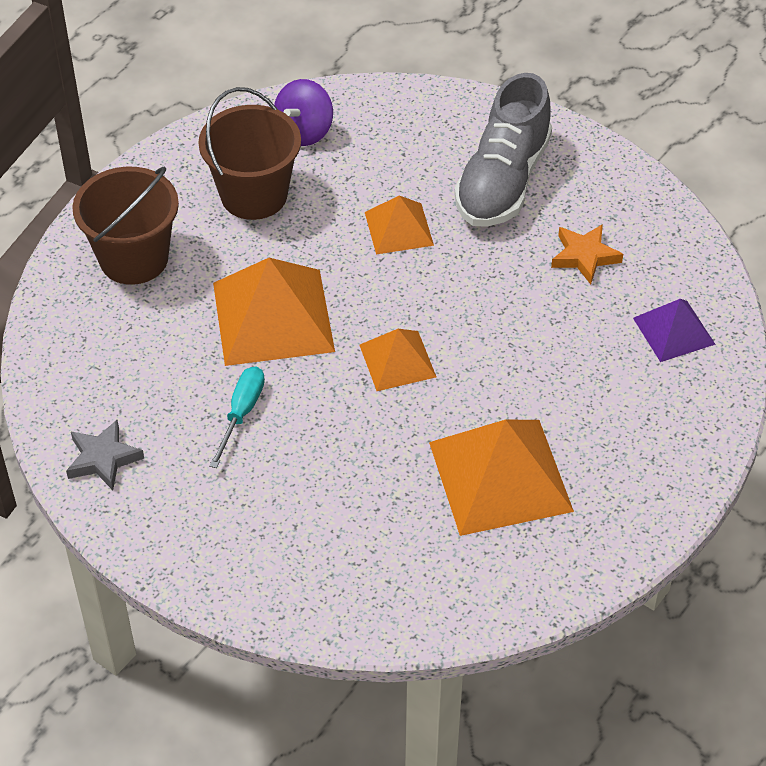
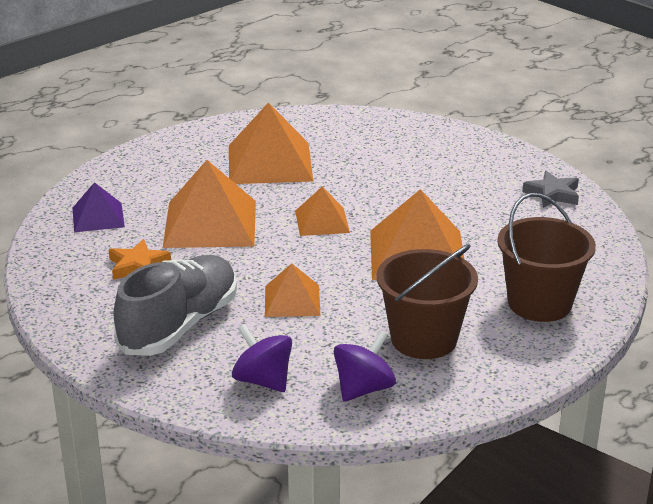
camera: 170 degrees left, 20 degrees down
(241, 413) = (448, 206): turquoise screwdriver -> none
(399, 128) = (263, 380): none -> purple spinning top
(532, 338) = (210, 223): none -> orange pyramid

